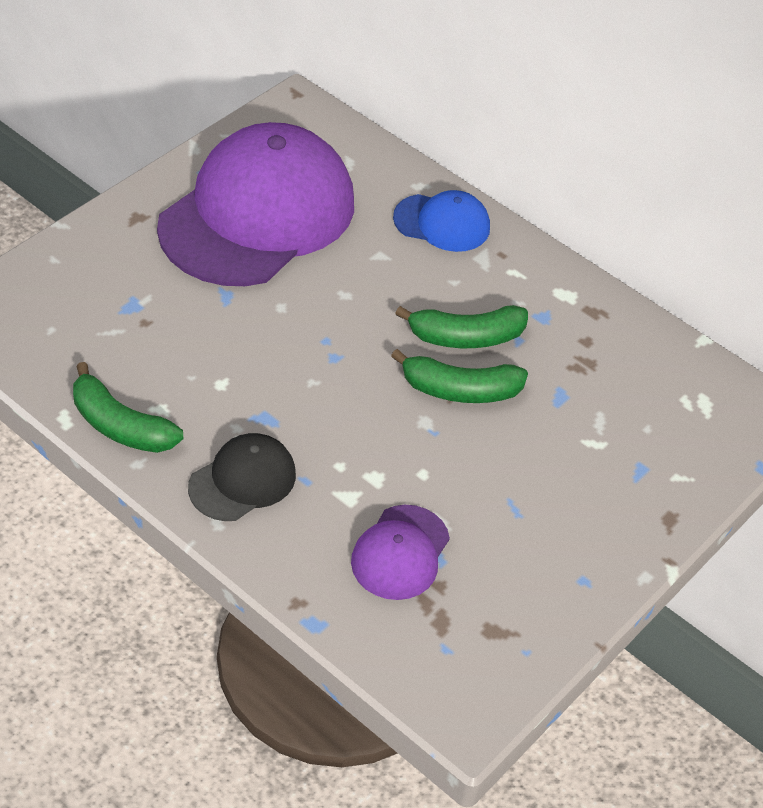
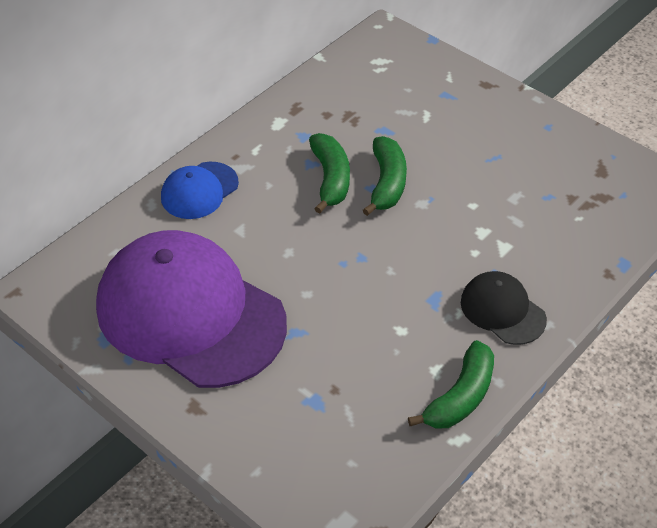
camera: 85 degrees left, 0 degrees up
(400, 553) = (549, 217): purple cap -> none
(442, 223) = (199, 190): blue cap -> blue cap turned 150 degrees counterclockwise

